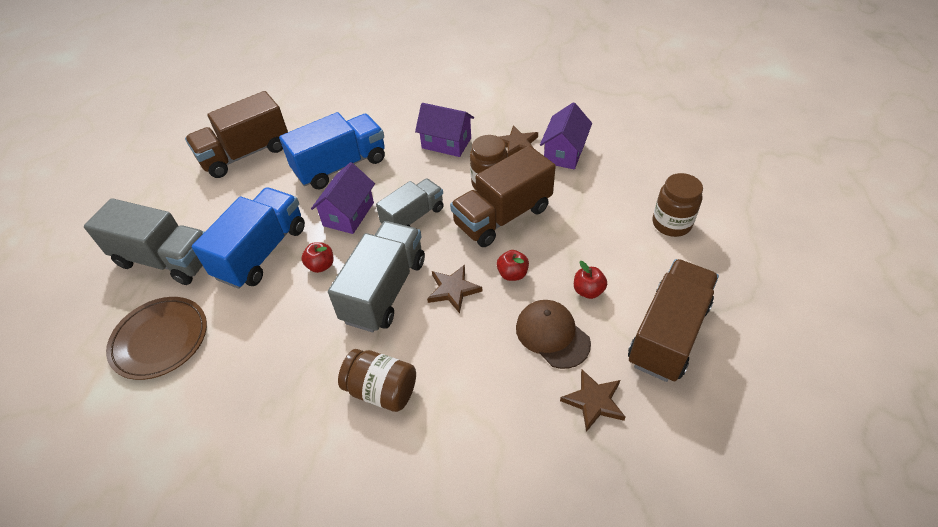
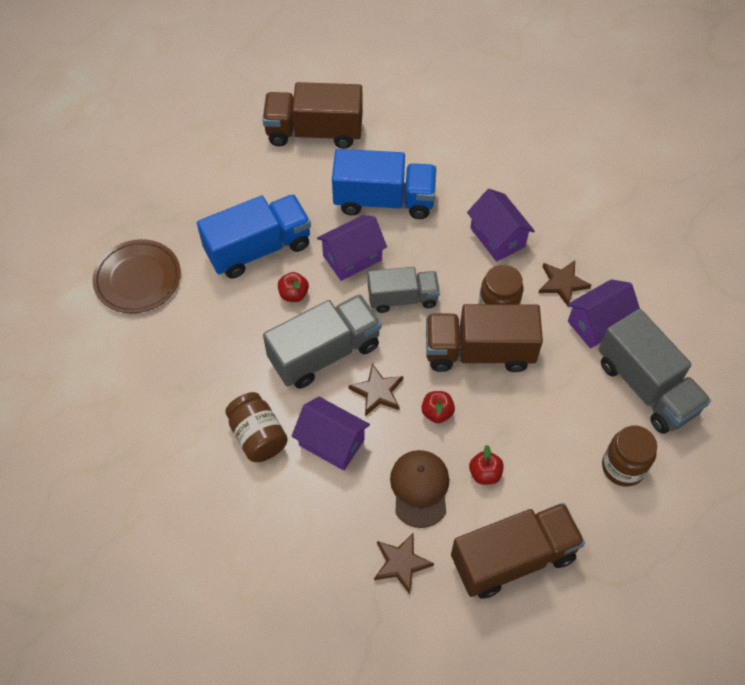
camera: 35 degrees right, 10 degrees up
(166, 260) = (184, 205): grey truck -> grey truck (646, 387)
(450, 350) = (331, 442): none -> purple house

